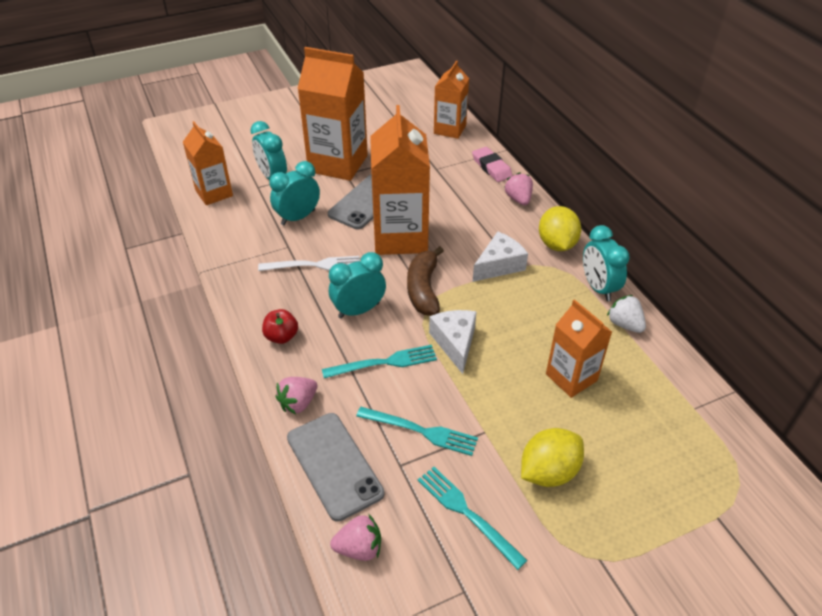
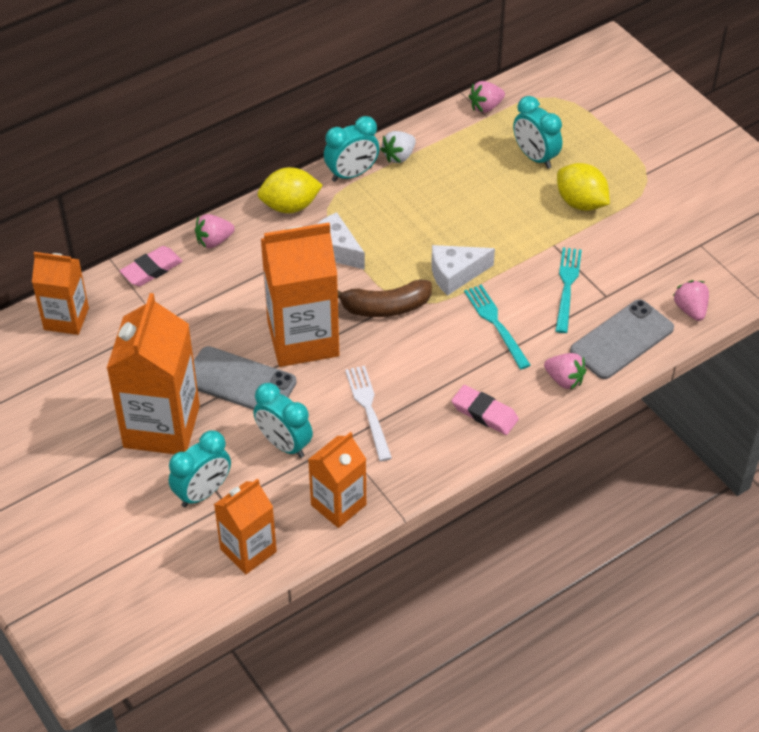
camera: 100 degrees left, 5 degrees up
(281, 336) = (484, 413): red apple -> pink eraser
(359, 310) = (430, 356): turquoise clock -> turquoise clock (535, 157)
(467, 513) = (636, 249): turquoise fork -> none
(571, 377) = (475, 191): orange carton -> orange carton (338, 505)
(711, 409) = (485, 107): none -> pink strawberry

